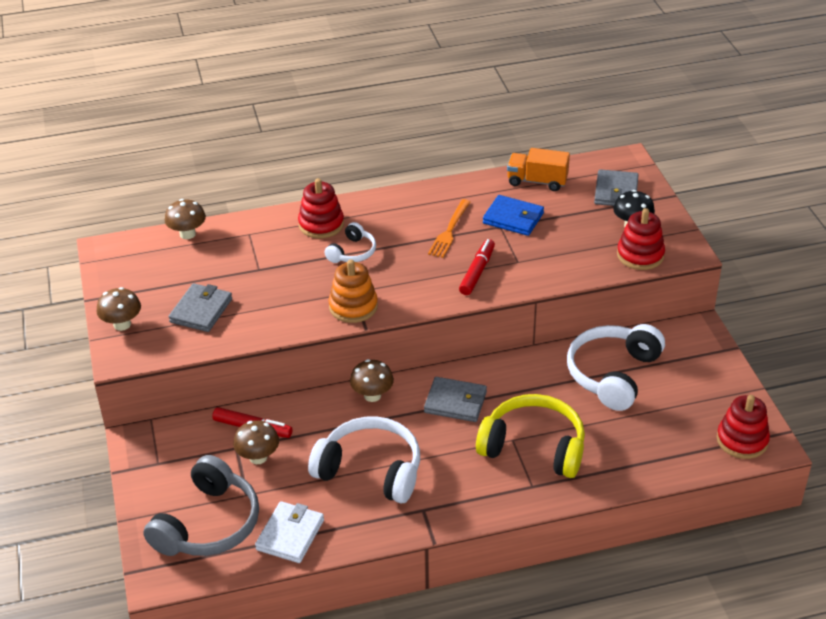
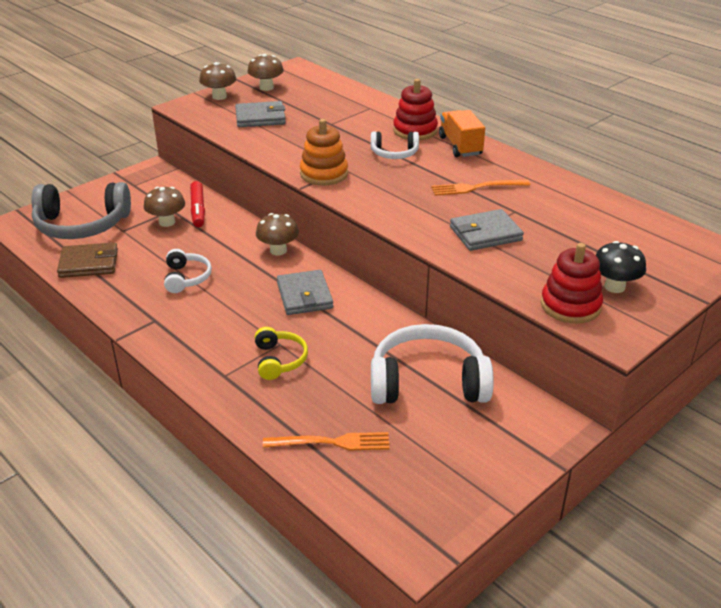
camera: 60 degrees right, 5 degrees down
(187, 234) = (343, 87): brown mushroom -> brown mushroom (266, 87)
(290, 535) = (89, 263): white wallet -> brown wallet
(370, 470) = (186, 278): white headphones -> white headphones, size x0.52
(477, 272) = (433, 218): red marker -> none
(513, 218) = (535, 214): blue wallet -> none
(534, 446) = (279, 360): yellow headphones -> yellow headphones, size x0.52
(537, 181) = (610, 211): orange truck -> orange truck (460, 146)
(616, 192) = (658, 261): grey wallet -> grey wallet (485, 233)
(649, 449) = (332, 442): none -> orange fork
(742, 440) = (405, 518): red stacking toy -> none

